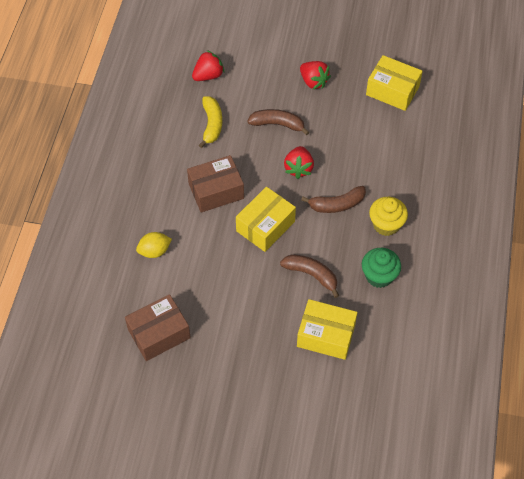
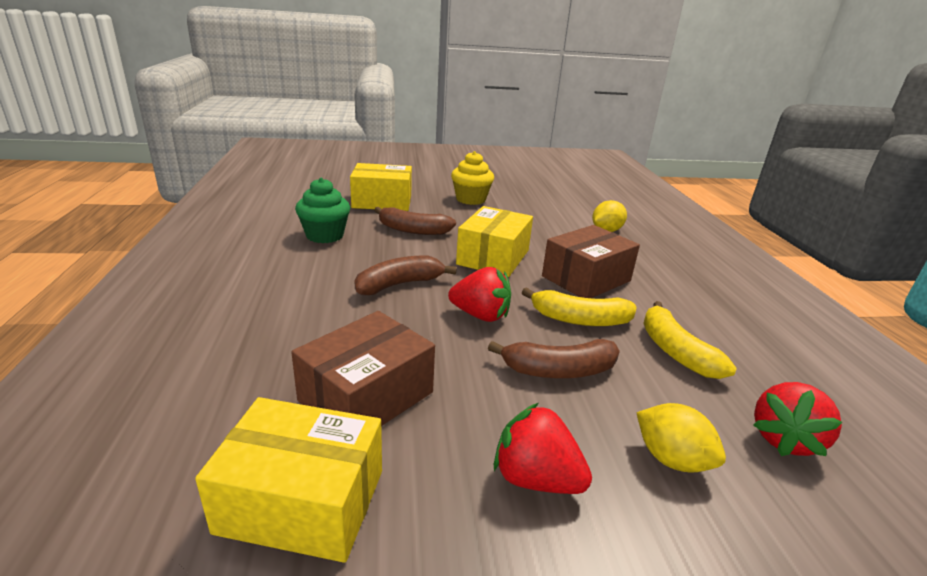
camera: 160 degrees right, 30 degrees down
(159, 334) = (547, 194): brown box -> brown box (366, 396)
(245, 155) = (579, 319): none -> yellow banana
(260, 78) = (671, 459): none -> yellow lemon
(298, 168) = (480, 315): red strawberry -> red strawberry turned 120 degrees clockwise
(386, 225) = (316, 274): yellow cupcake -> yellow cupcake (471, 199)

